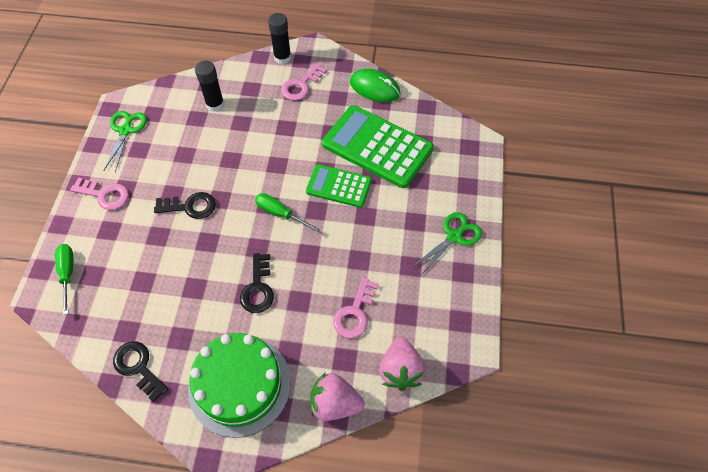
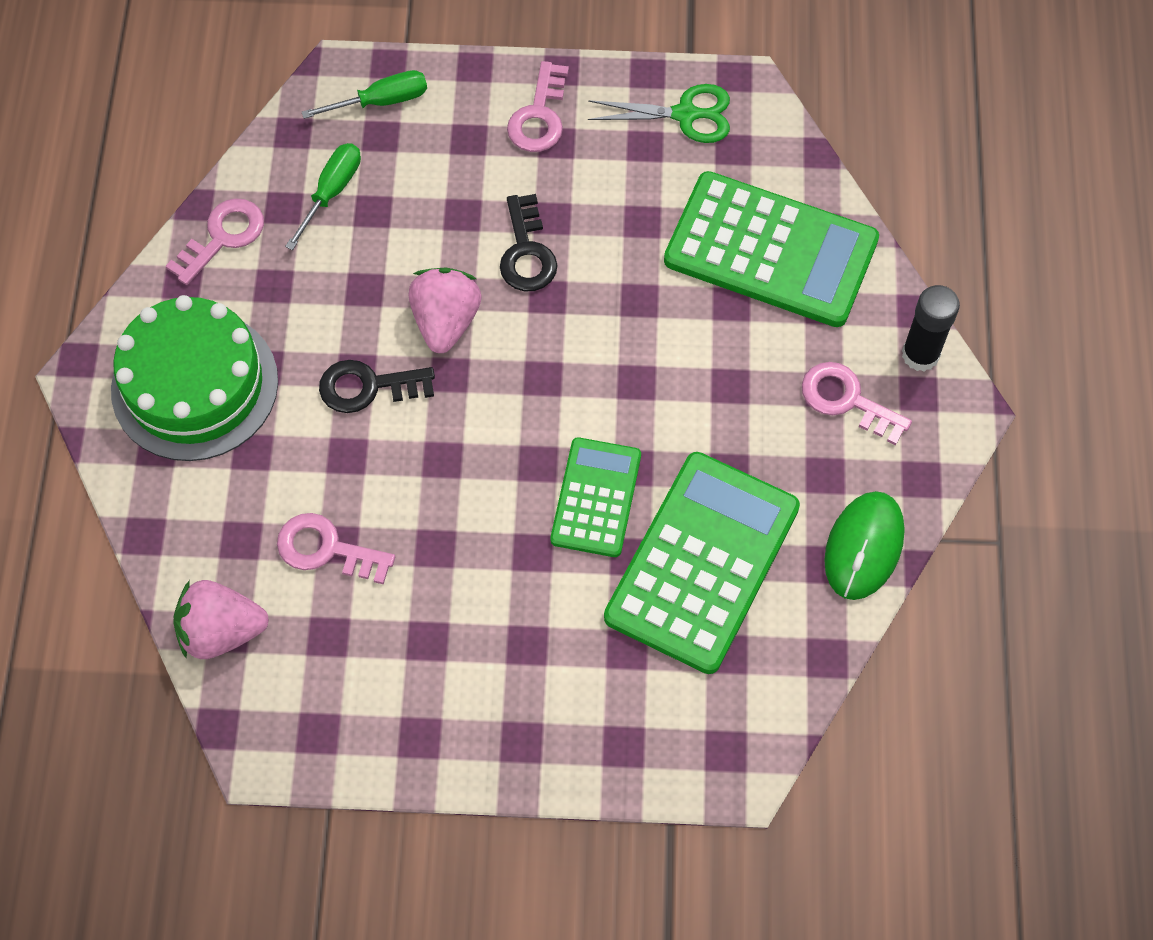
camera: 85 degrees right, 5 degrees up
(138, 367) = (223, 237): black key -> pink key
(215, 104) = (771, 250): black glue stick -> green calculator
(279, 213) = (525, 400): green screwdriver -> green screwdriver (332, 191)
(335, 403) = (164, 531): pink strawberry -> pink strawberry (446, 321)
(454, 237) = (496, 719): green scissors -> none

